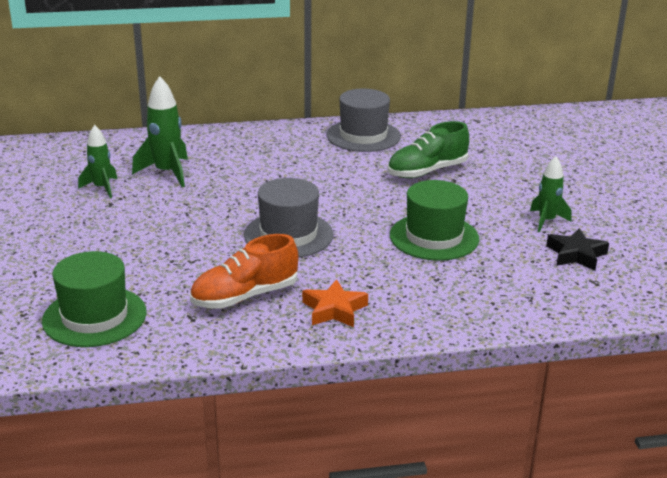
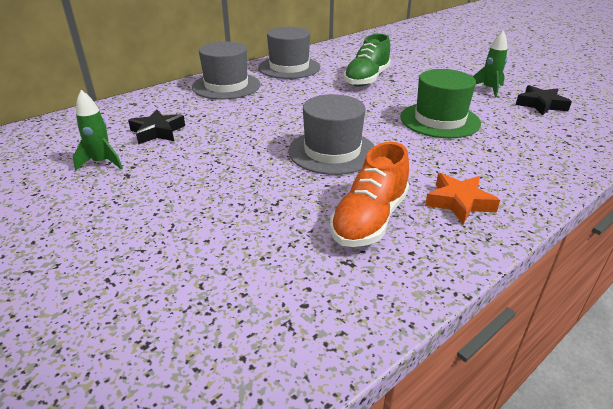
camera: 30 degrees left, 5 degrees up
(94, 317) = (243, 308): green hat -> none
(167, 173) = (157, 132): green rocket -> black star
(275, 141) = (226, 86): none -> grey hat

